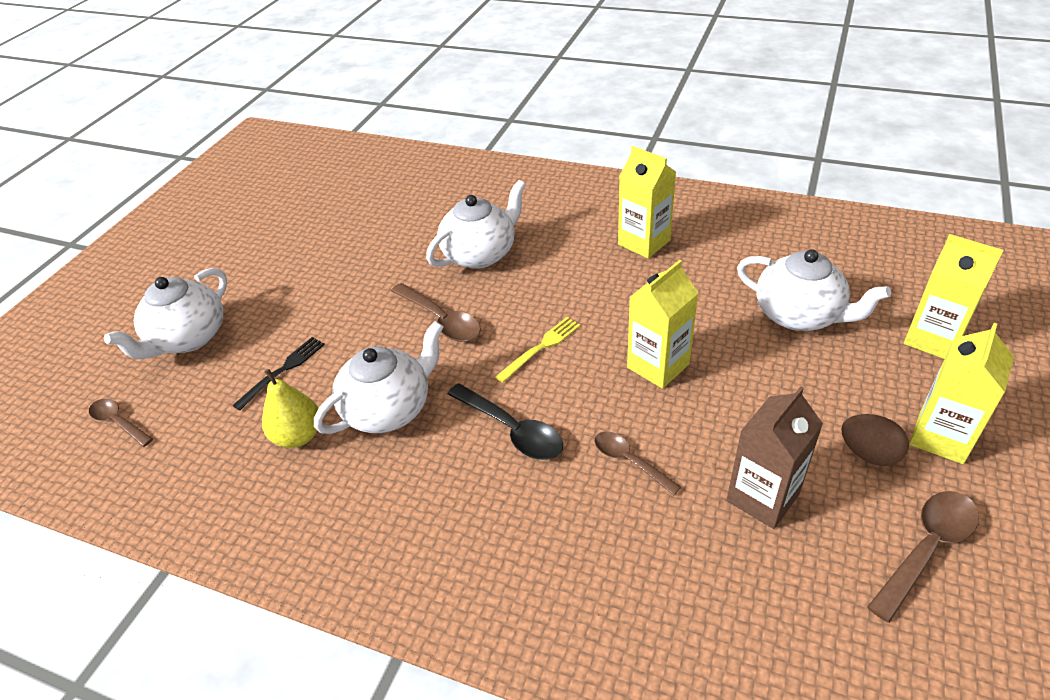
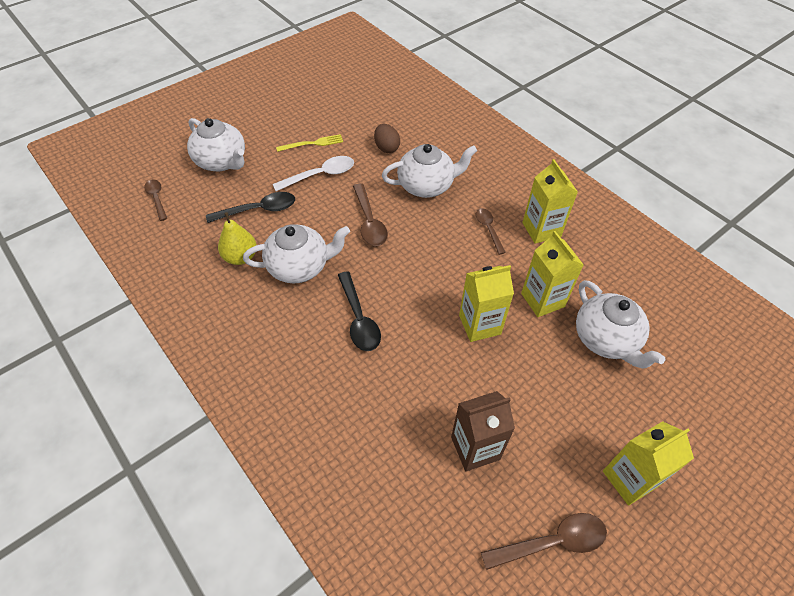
camera: 25 degrees right, 10 degrees up
(188, 338) = (222, 162): white teapot -> white teapot turned 105 degrees counterclockwise
(283, 370) = (259, 210): black fork -> black spoon
(338, 297) = (320, 175): none -> white spoon
(541, 347) = (416, 273): yellow fork -> yellow fork (312, 143)
(629, 461) = (412, 378): brown spoon -> brown spoon (488, 229)
(868, 453) = (569, 461): brown egg -> brown egg (386, 148)
(933, 339) = (689, 409): yellow carton -> yellow carton (542, 300)

